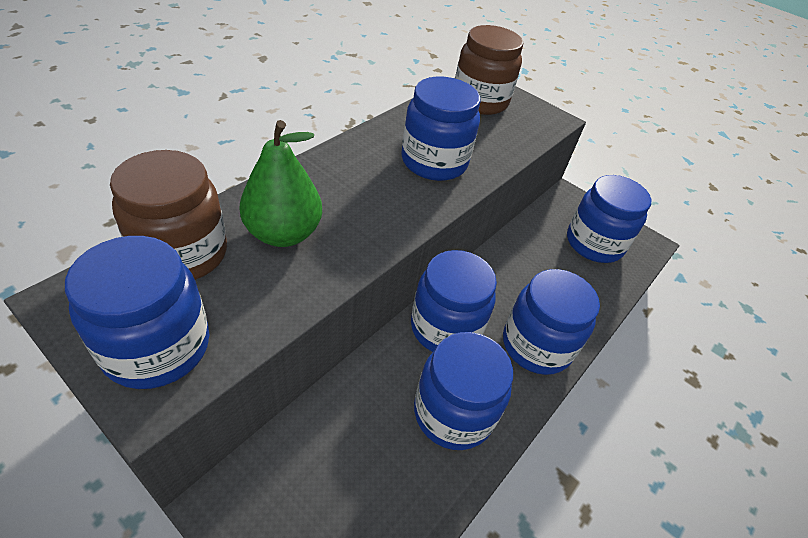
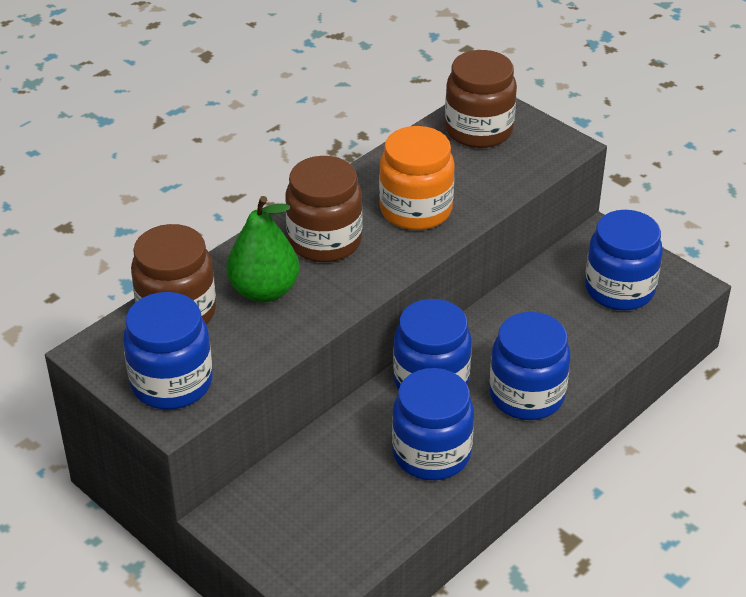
camera: 10 degrees right, 5 degrees down
(348, 185) = (325, 241): none -> brown jar
(434, 162) = (416, 210): blue jar -> orange jar

